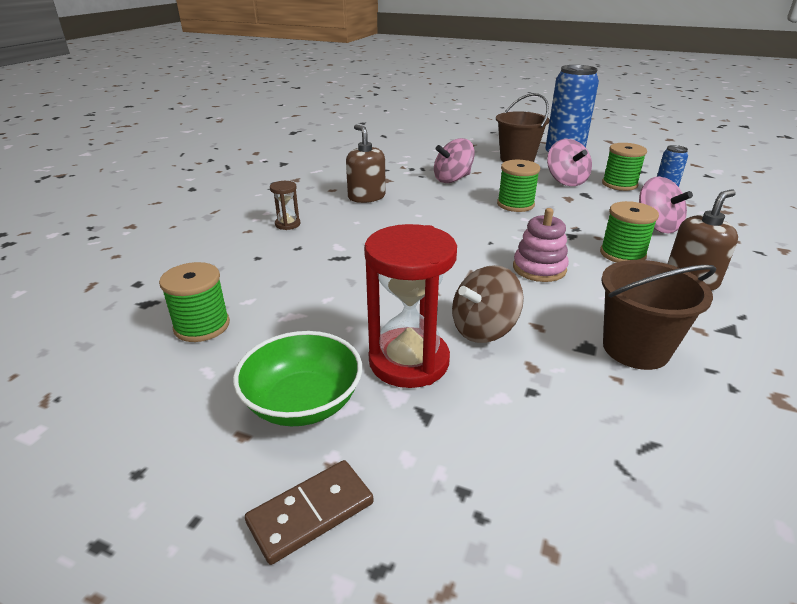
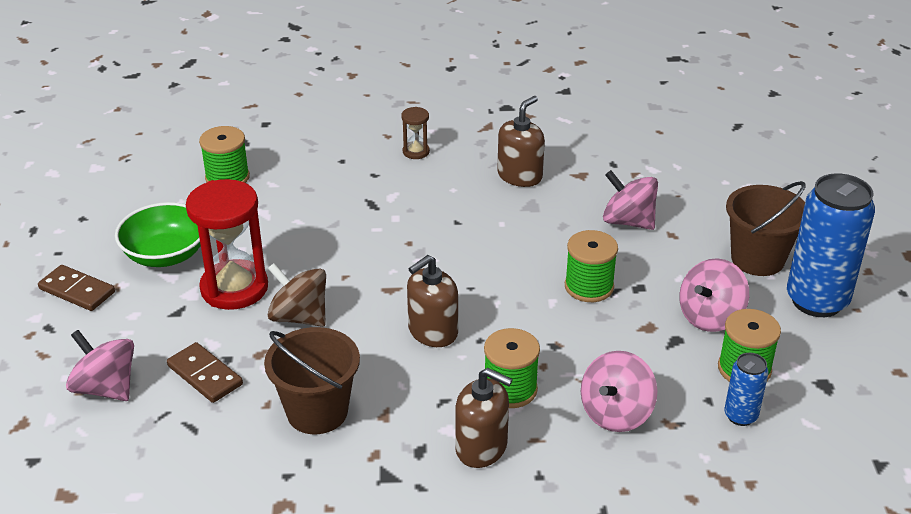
camera: 65 degrees right, 5 degrees up
(539, 268) = (432, 332): pink stacking toy -> brown soap dispenser
(554, 519) = (106, 388): none -> pink spinning top
(556, 415) = (205, 375): none -> brown domino

